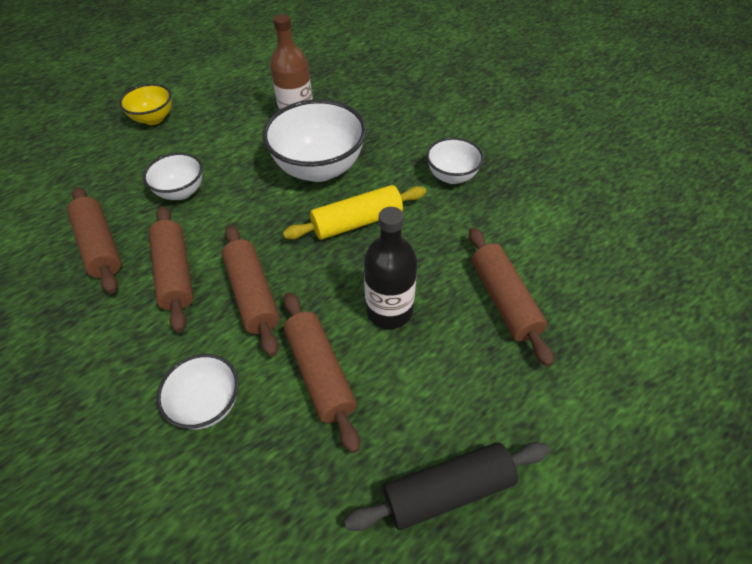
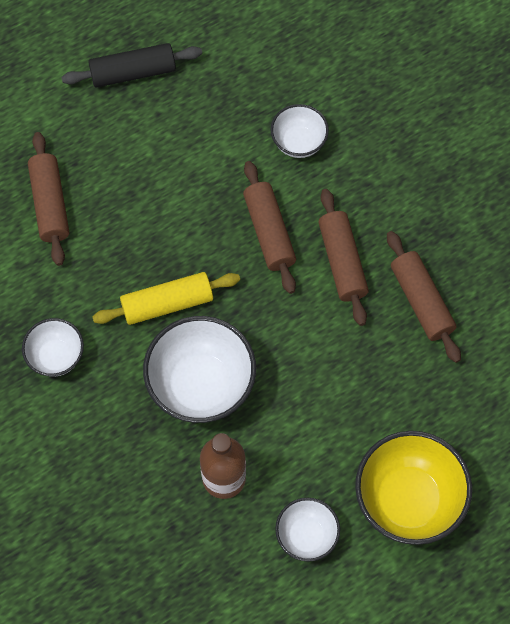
camera: 175 degrees left, 15 degrees up
(154, 119) = (408, 500): yellow bowl -> yellow bowl, size x1.79
(181, 192) = (352, 366): white bowl -> white bowl (306, 536)
(320, 373) = (213, 157): brown rolling pin -> none
(389, 310) = (150, 204): black bottle -> none

